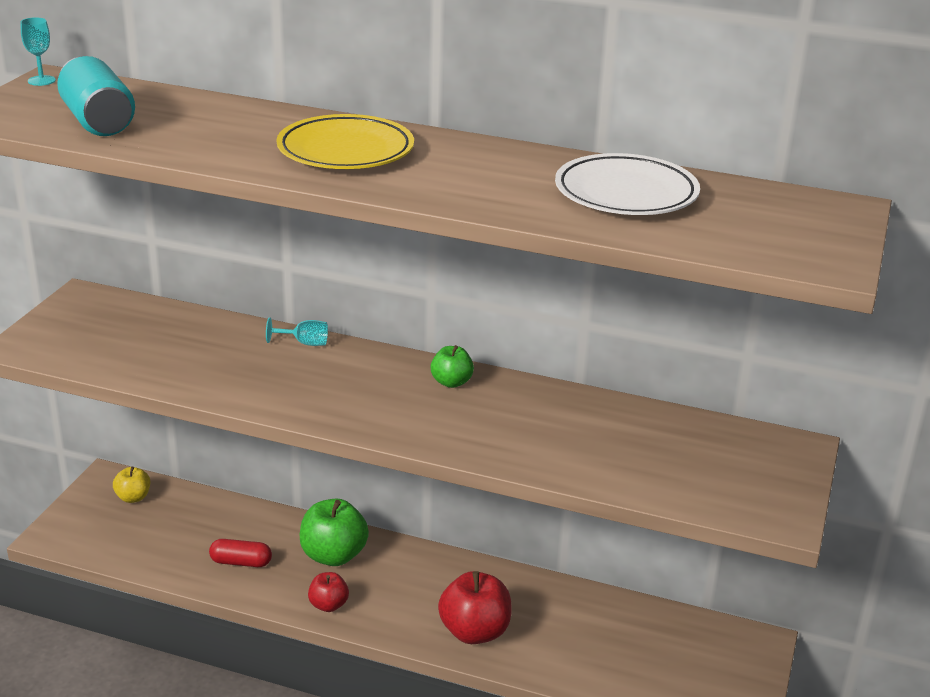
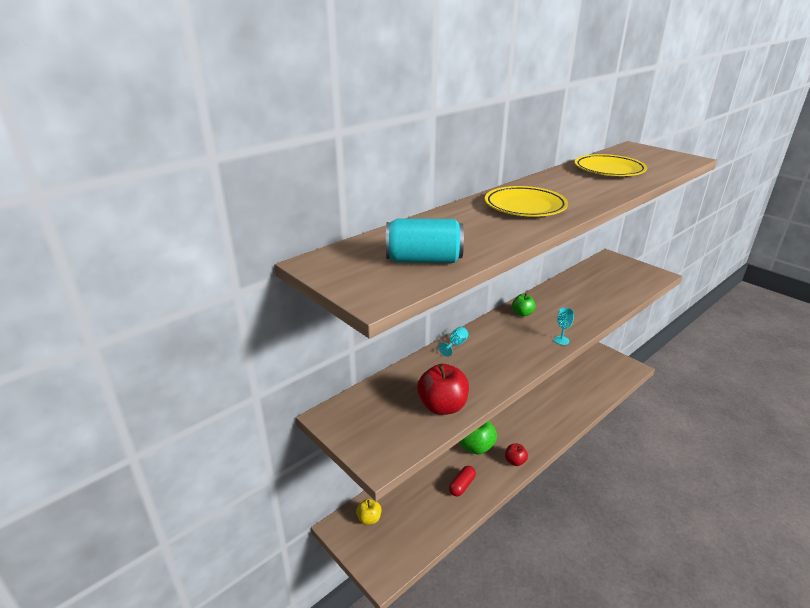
camera: 60 degrees left, 0 degrees up
(41, 80) = (316, 268): turquoise goblet -> turquoise goblet (561, 340)
(474, 632) = (555, 418): red apple -> red apple (442, 406)
(626, 193) = (609, 170): white plate -> yellow plate

